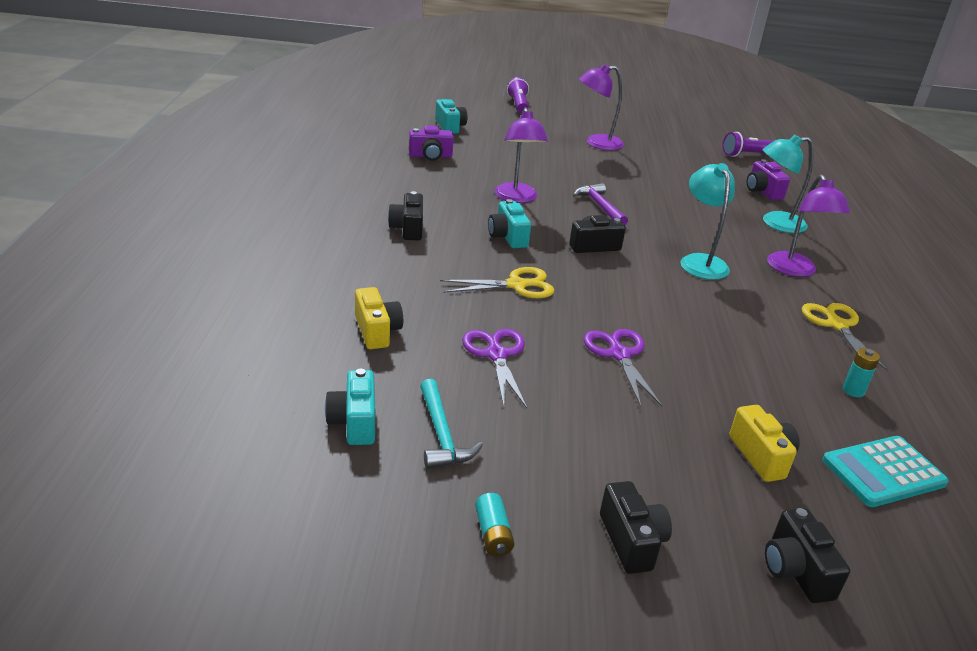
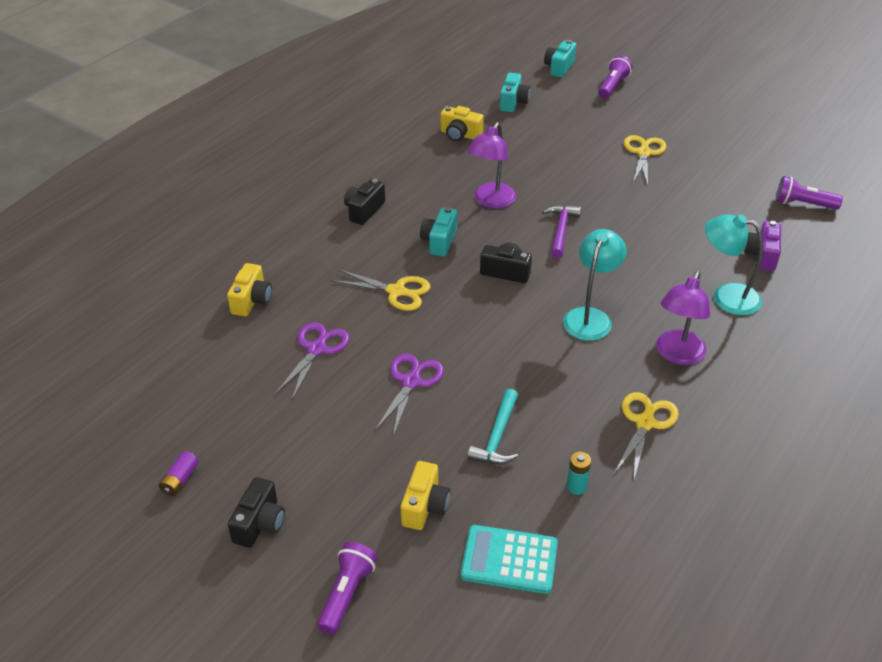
camera: 35 degrees right, 10 degrees up
(354, 422) = (171, 368): turquoise camera -> turquoise camera (559, 67)
(430, 156) = (460, 135): purple camera -> yellow camera
(441, 434) = (216, 398): turquoise hammer -> turquoise hammer (497, 436)
(493, 534) = (180, 480): turquoise battery -> purple battery
(596, 143) = (643, 153): purple lamp -> yellow scissors
(796, 570) = (347, 594): black camera -> purple flashlight

